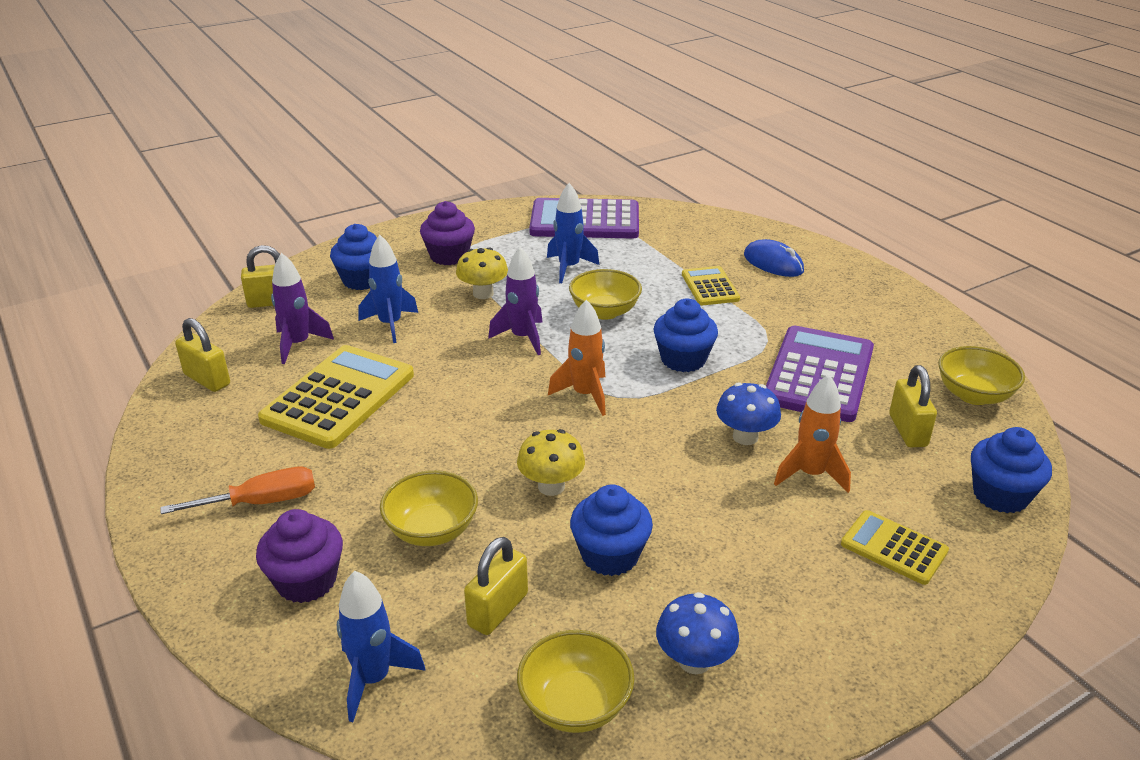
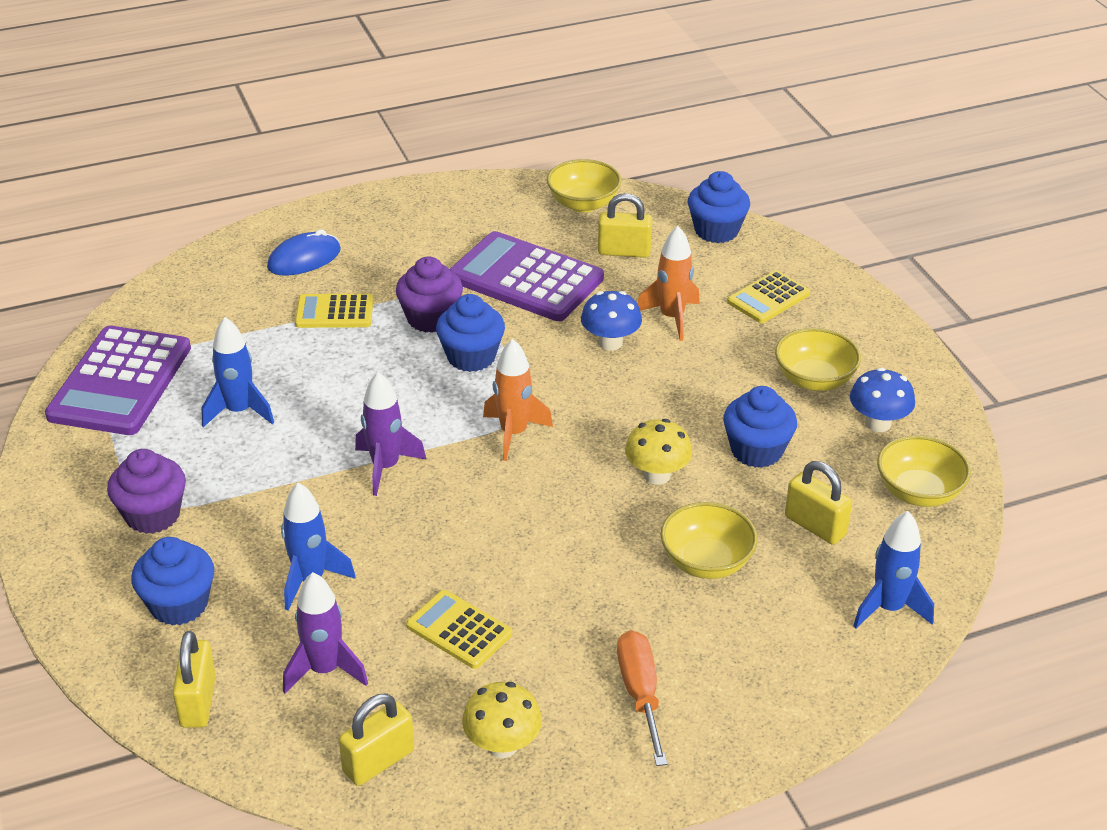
camera: 80 degrees left, 5 degrees up
(306, 581) = (765, 654): purple cupcake -> purple cupcake (430, 318)
(338, 397) = (459, 630): yellow calculator -> yellow calculator, size x0.54
(483, 293) = (269, 491): yellow mushroom -> yellow mushroom (502, 745)
(604, 311) = (354, 397): yellow bowl -> yellow bowl (814, 380)

